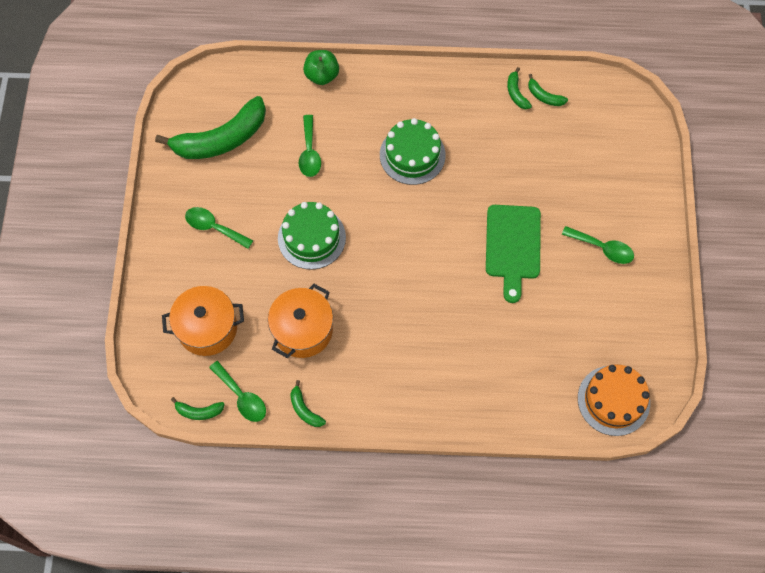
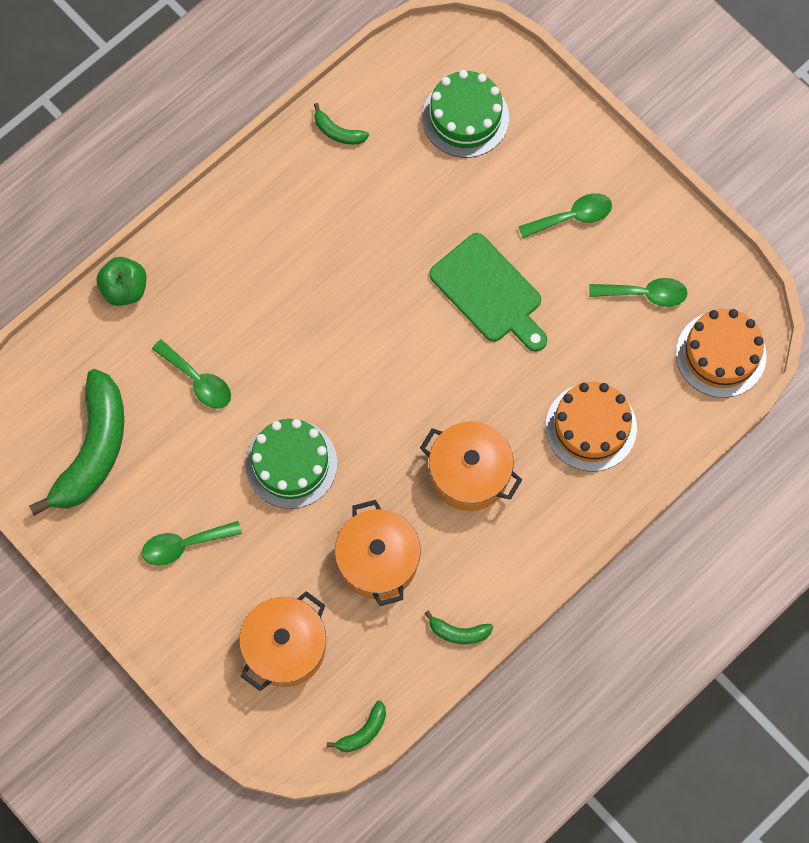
camera: 45 degrees left, 5 degrees up
(242, 397) = (388, 678): green spoon -> green spoon (645, 294)
(400, 331) = (469, 474): none -> orange pot
(412, 155) = (302, 289): green cake -> green cake (465, 117)
(494, 370) = (591, 427): none -> orange cake
(544, 96) = (368, 111): green banana -> none

